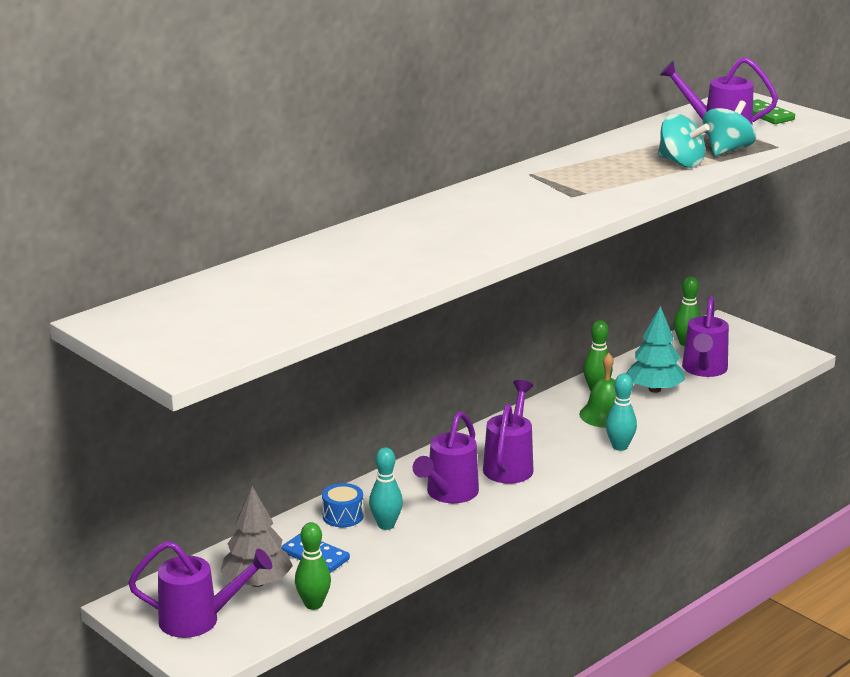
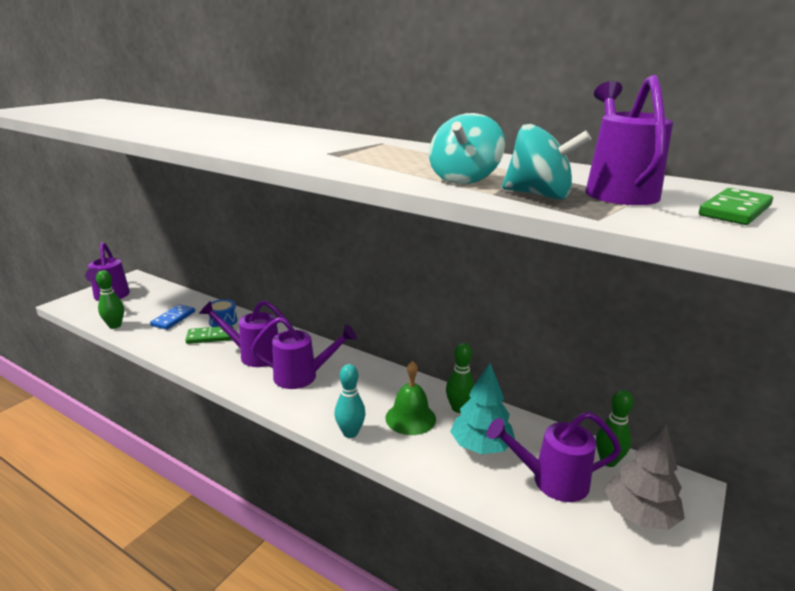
camera: 75 degrees right, 0 degrees up
(257, 582) = (146, 306): grey tree -> grey tree (639, 515)
(386, 525) = (210, 337): turquoise bowling pin -> green domino

